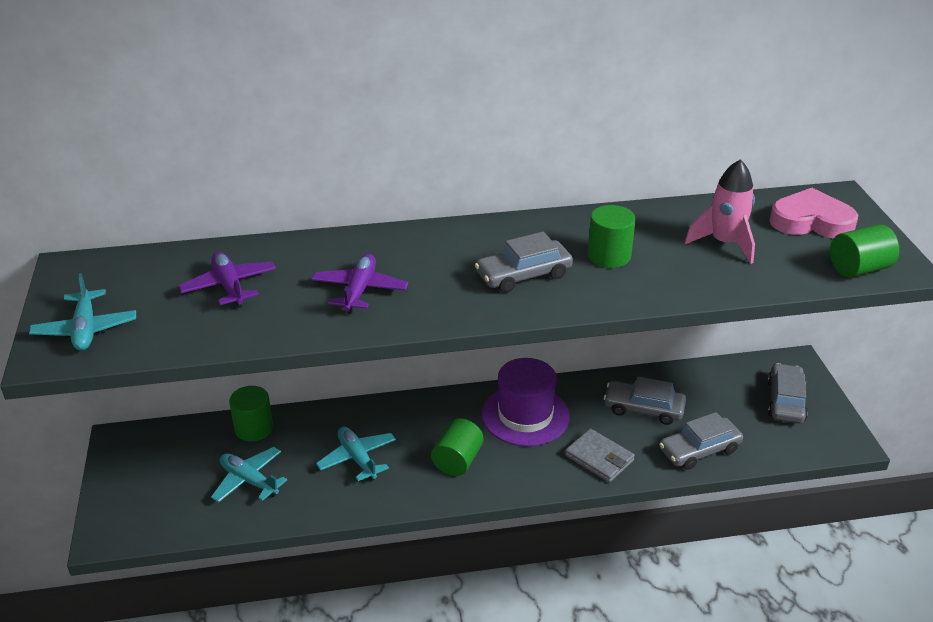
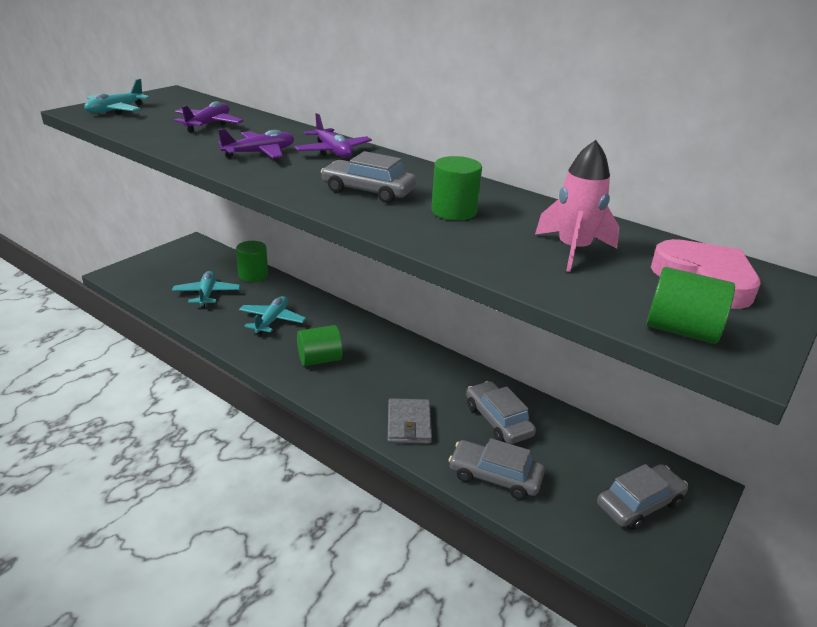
camera: 45 degrees right, 5 degrees down
(408, 249) = (333, 151): none -> purple plane
(525, 415) = (405, 366): purple hat -> none

